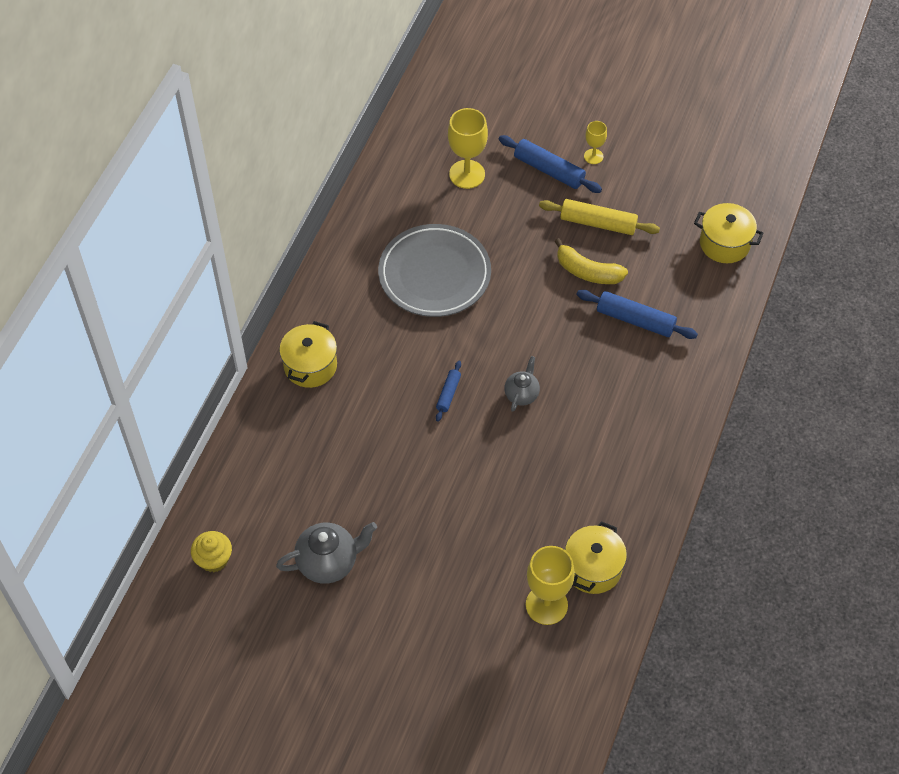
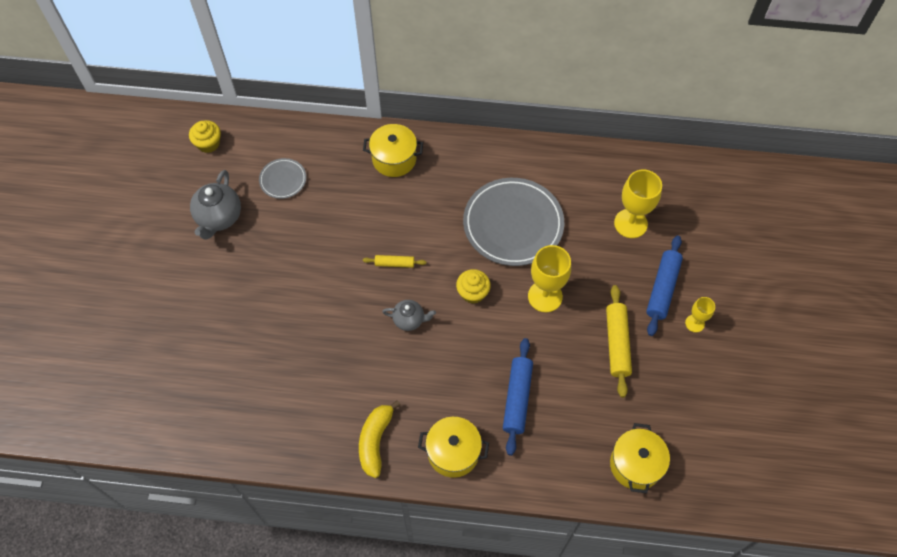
camera: 75 degrees right, 5 degrees up
(298, 485) = (283, 180): none -> grey plate
(328, 562) = (219, 218): grey teapot -> grey teapot turned 45 degrees clockwise
(448, 394) = (394, 263): blue rolling pin -> yellow rolling pin
(506, 330) = (473, 293): none -> yellow cupcake
(546, 605) = (208, 384): yellow goblet -> yellow goblet (545, 296)
(587, 272) = (558, 346): yellow banana -> yellow banana (375, 441)
(593, 568) = (249, 414): yellow pot -> yellow pot (453, 452)

